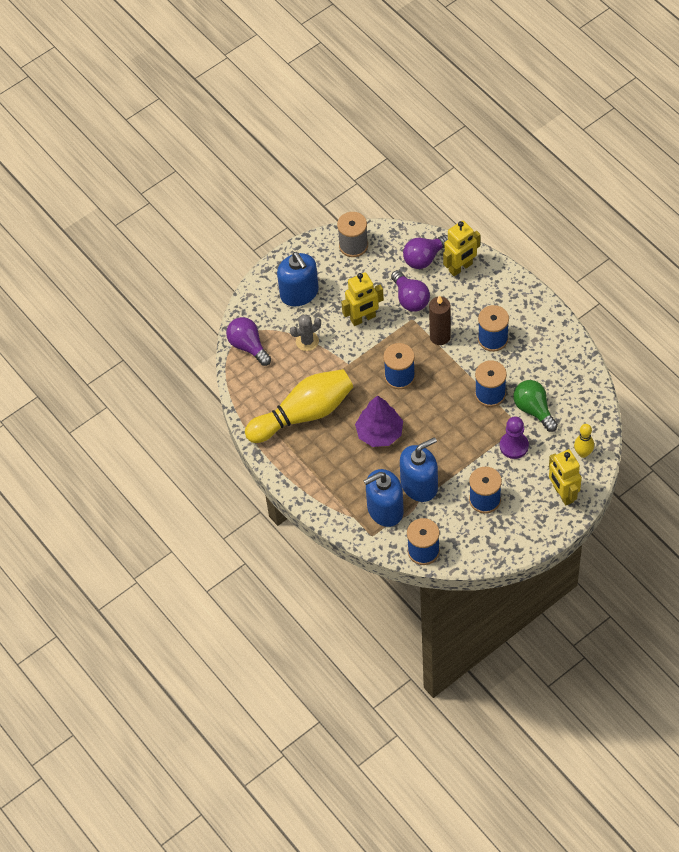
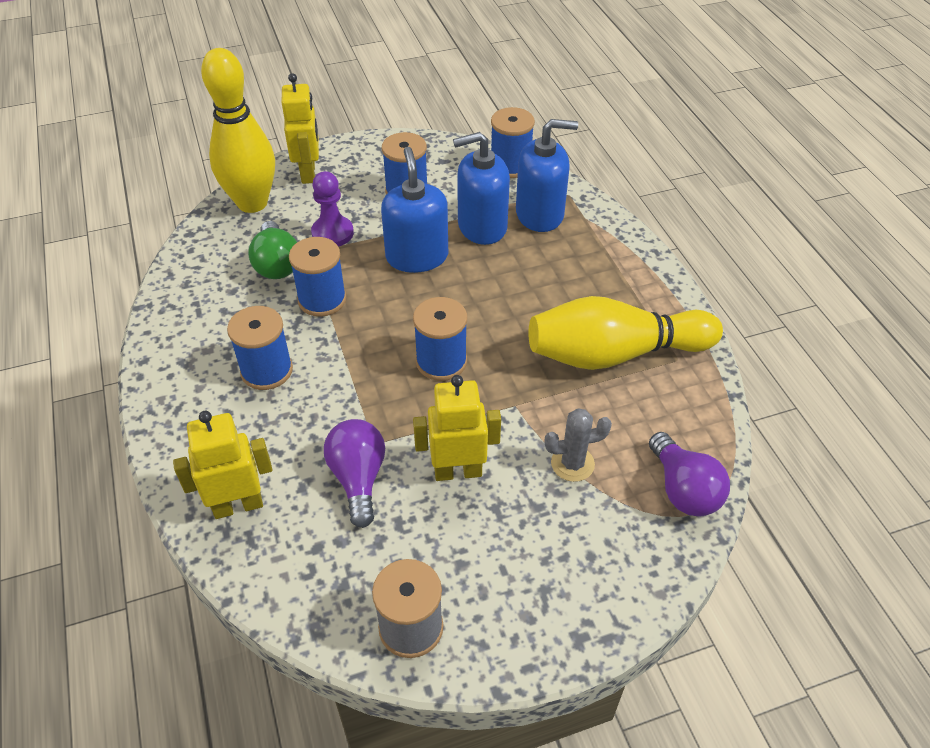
camera: 165 degrees left, 10 degrees down
(299, 293) = (558, 560): blue soap dispenser -> blue soap dispenser (417, 256)
(379, 433) = (508, 297): purple tree -> none
(424, 258) = (290, 548): purple light bulb -> none
(440, 337) = (346, 399): brown candle -> none
(583, 453) = (252, 203): yellow bowling pin -> yellow bowling pin, size x2.19

